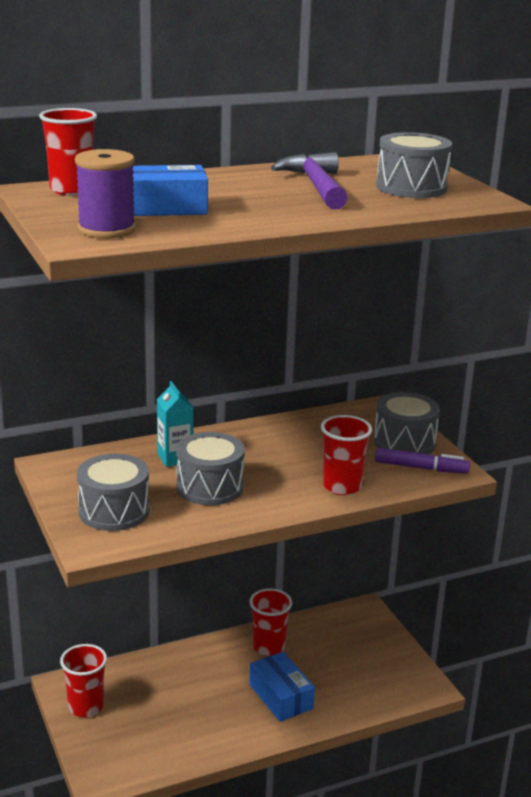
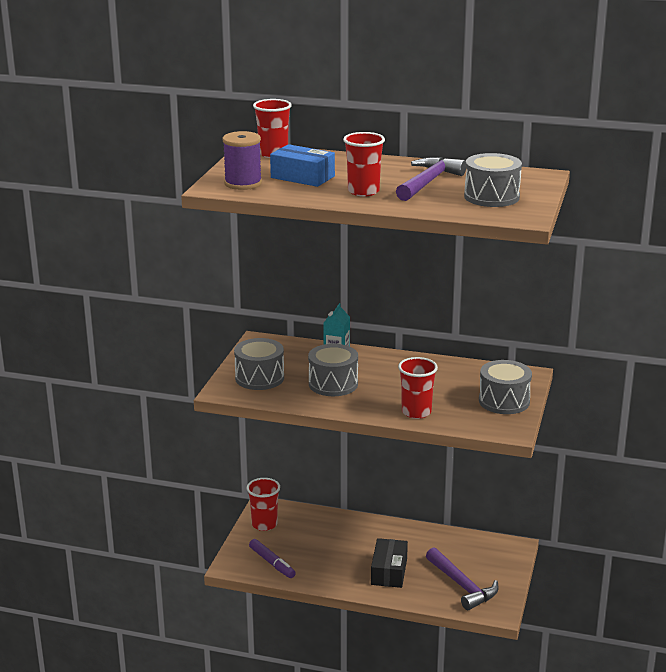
camera: 40 degrees right, 0 degrees up
(268, 647) = (416, 540): red cup -> red cup (363, 191)
(281, 696) = (389, 571): blue box -> black box
(366, 676) = (462, 586): none -> purple hammer
(421, 468) = (489, 420): purple marker -> purple marker (272, 563)

